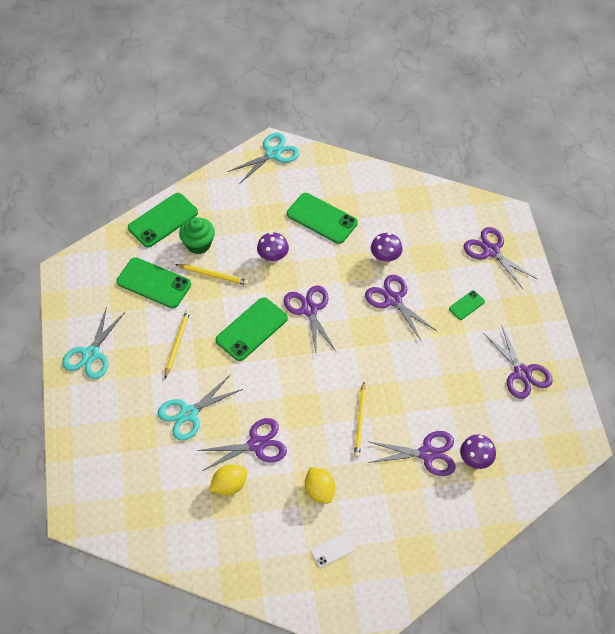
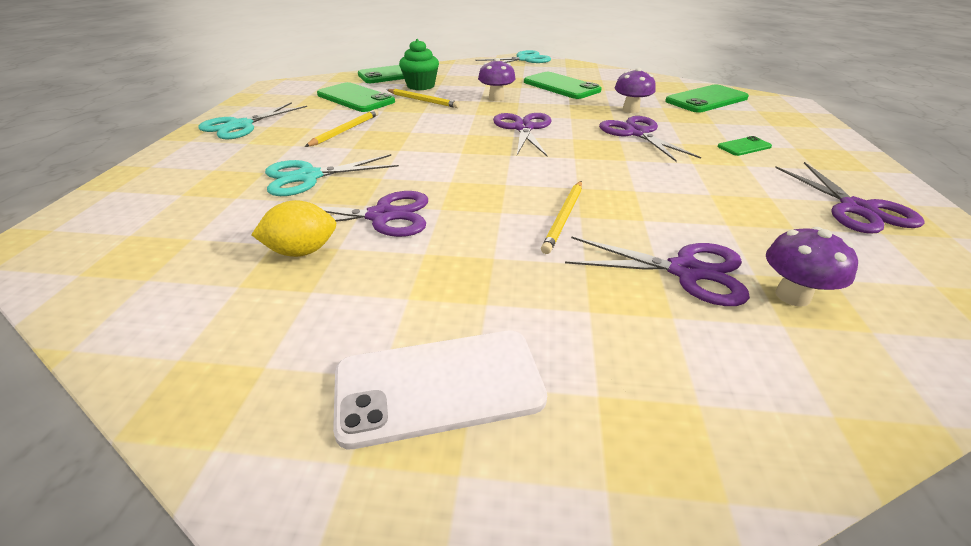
camera: 15 degrees right, 20 degrees down
(251, 329) = (443, 132): green phone -> green phone (706, 100)
(319, 491) = (457, 284): yellow lemon -> none
(332, 550) = (439, 386): white phone -> white phone, size x2.01
(491, 251) = (772, 118): purple scissors -> none

